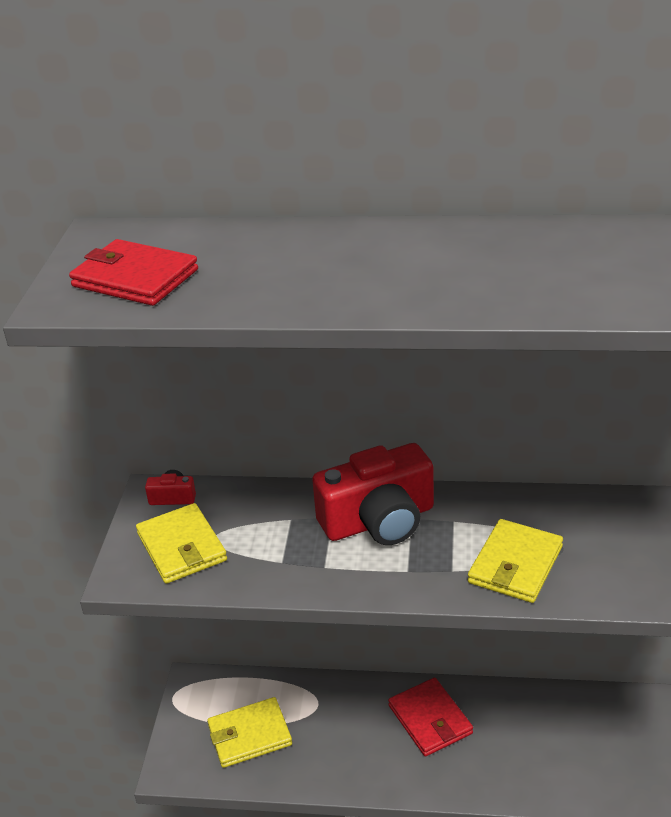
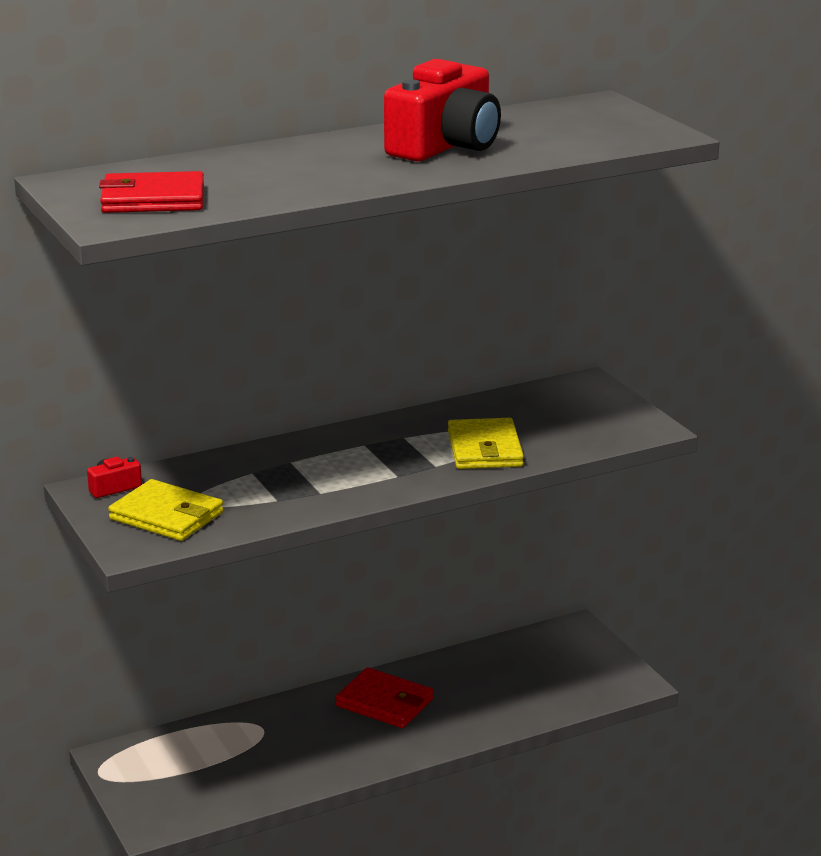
camera: 35 degrees left, 10 degrees down
(249, 735) = (213, 773): yellow wallet -> none
(379, 521) = (337, 453): red camera -> red camera (446, 146)

